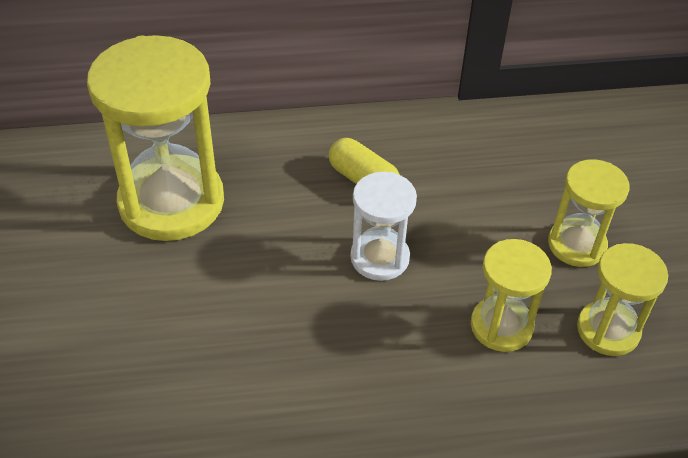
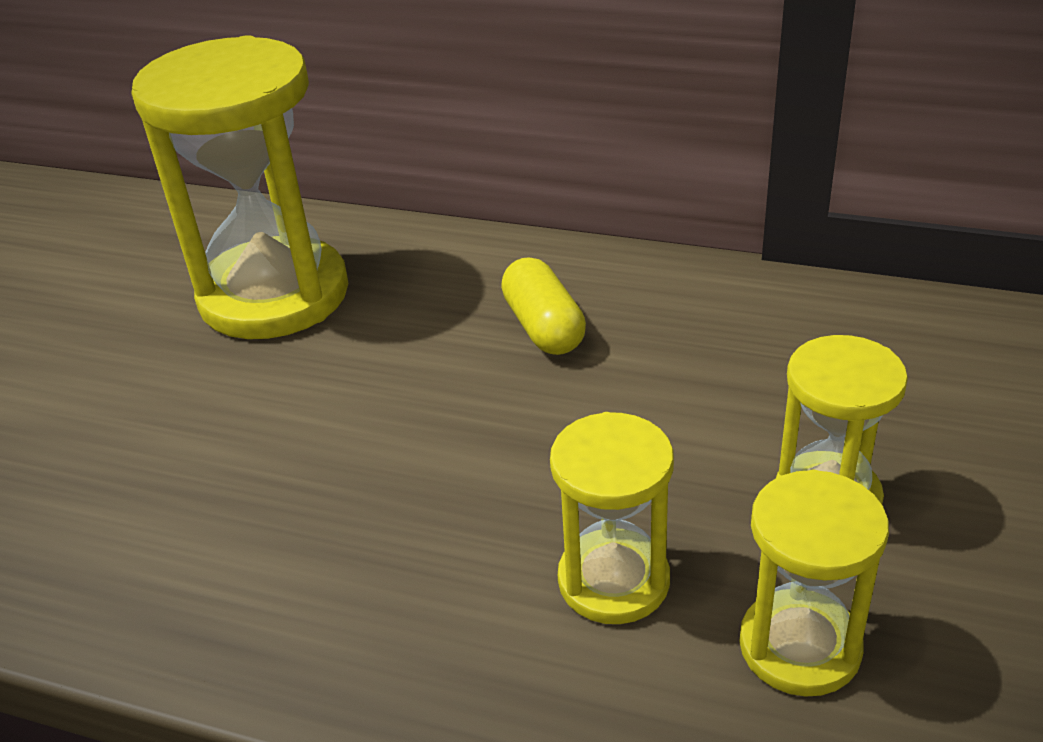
camera: 30 degrees right, 10 degrees down
(379, 258) = (493, 431): white hourglass -> none

